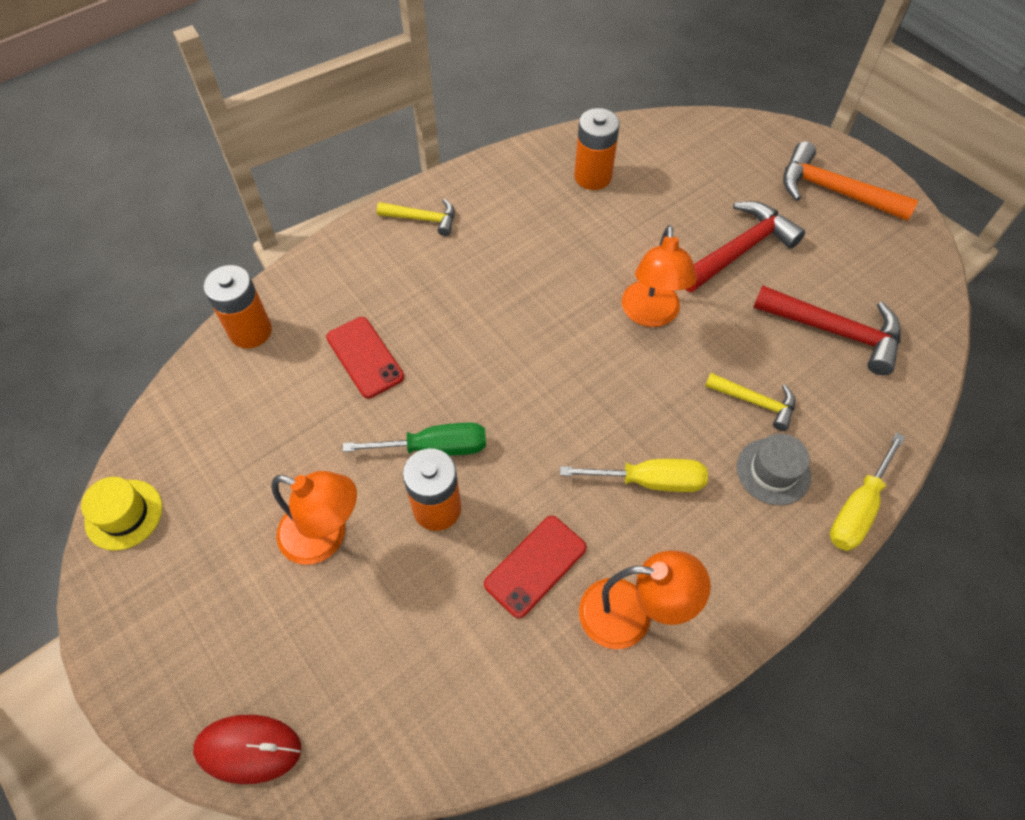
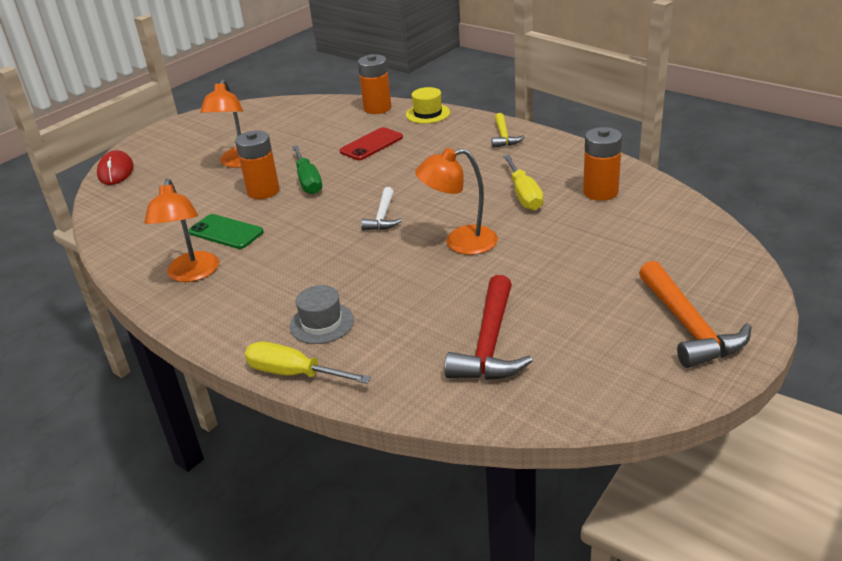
camera: 80 degrees right, 25 degrees down
(124, 514) = (245, 109): yellow hat -> yellow hat (427, 114)
(535, 566) = (226, 232): red phone -> green phone
(567, 377) = (383, 217): none -> white hammer
(649, 481) = (300, 266): yellow screwdriver -> yellow screwdriver (524, 195)
(740, 250) = (562, 277): red hammer -> none
(755, 402) = (389, 306): yellow hammer -> none
(833, 191) = (688, 326): orange hammer -> orange hammer turned 150 degrees clockwise

